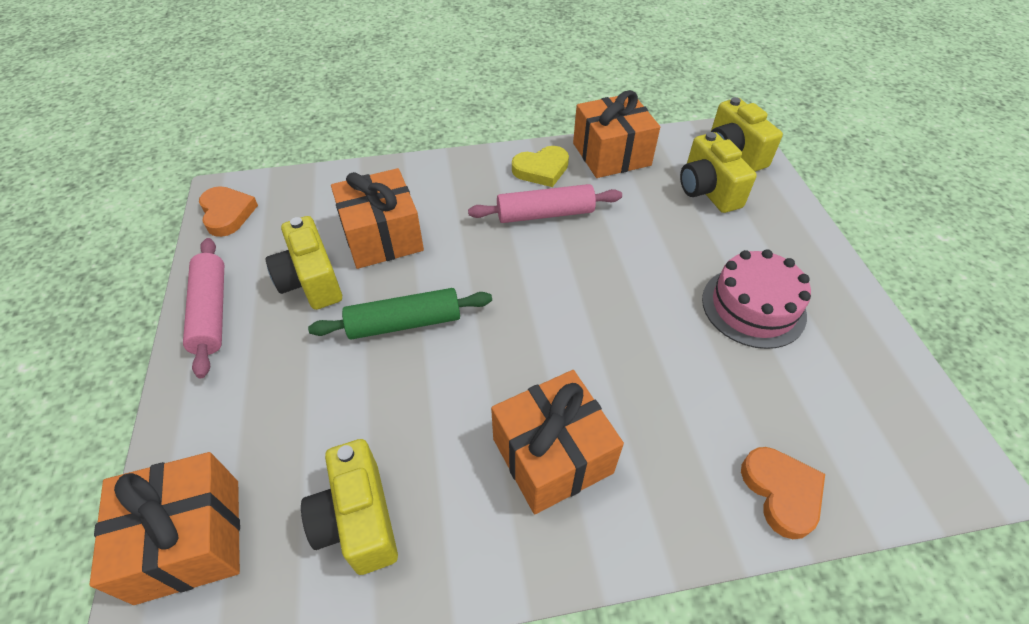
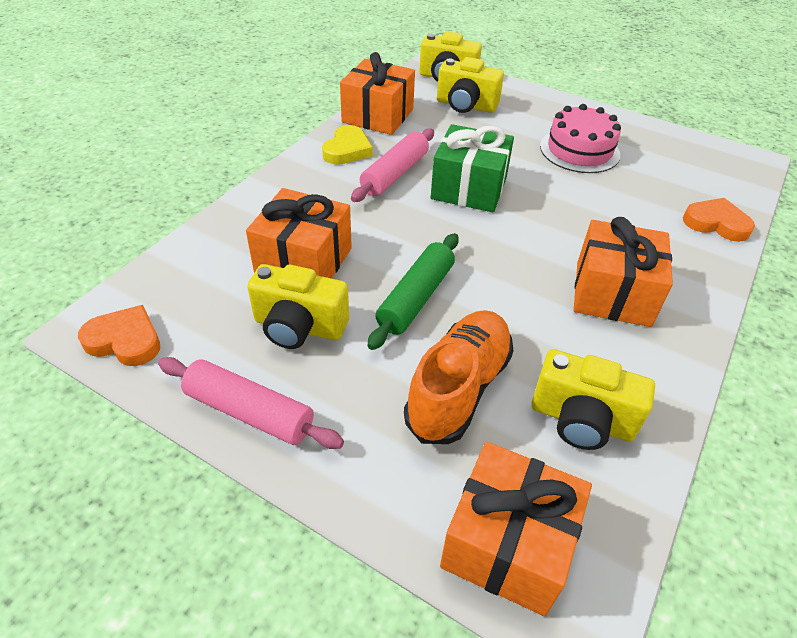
camera: 50 degrees left, 5 degrees down
(326, 412) = (459, 388): none -> orange shoe
(585, 267) = (469, 188): none -> green gift

